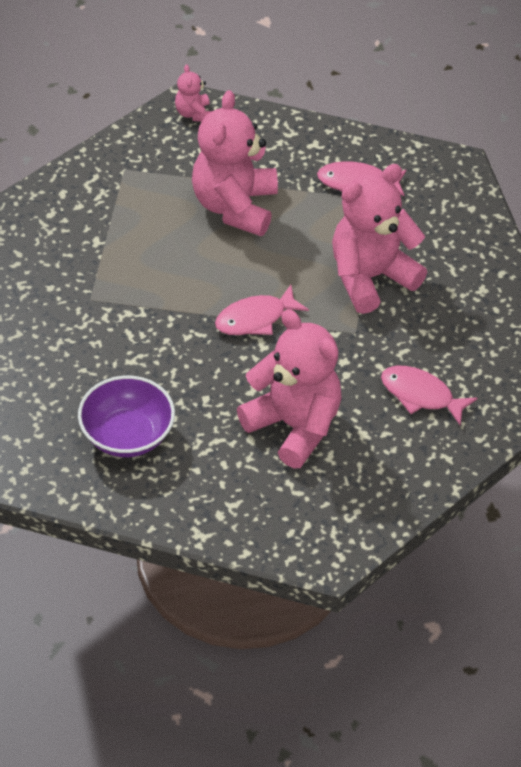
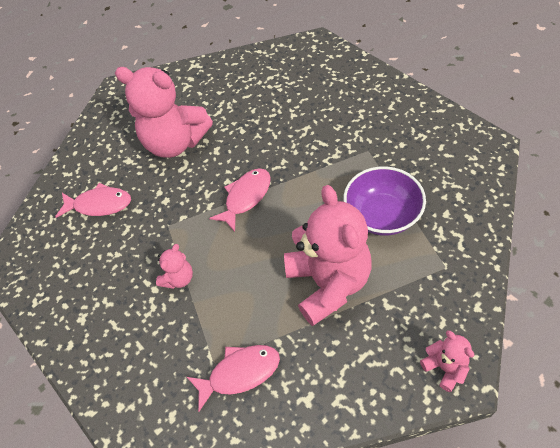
camera: 160 degrees right, 5 degrees up
(127, 435) = (272, 88): purple bowl -> purple bowl (382, 215)
(371, 277) = (178, 278): pink teddy bear -> pink teddy bear, size x0.45

